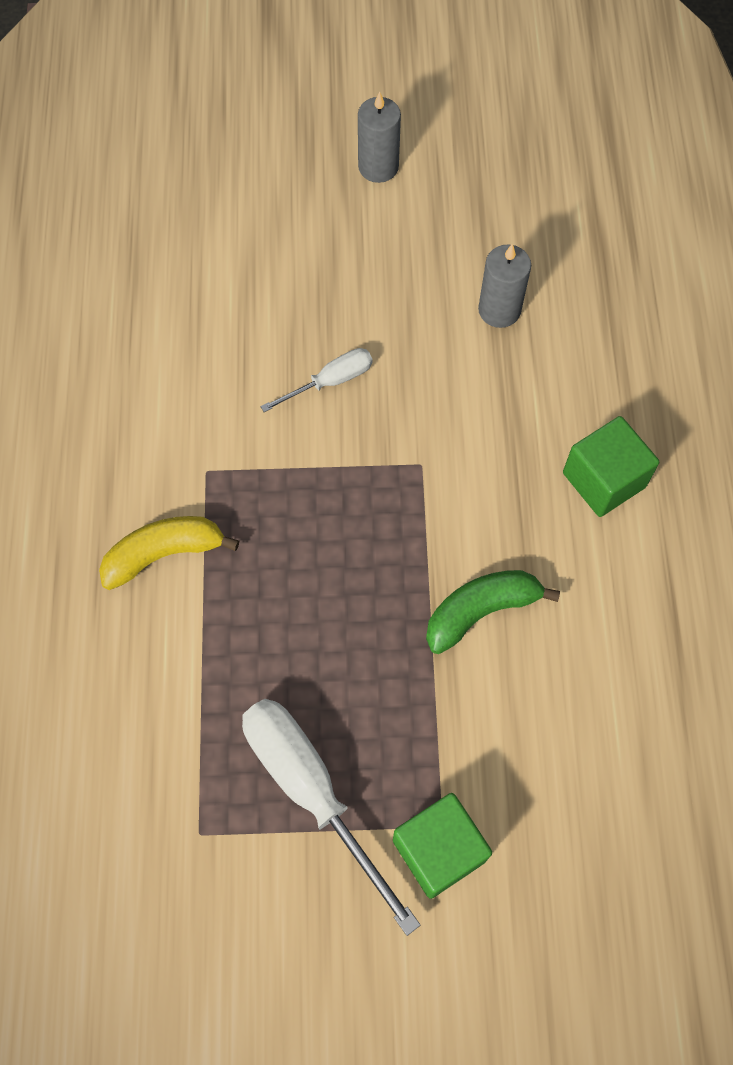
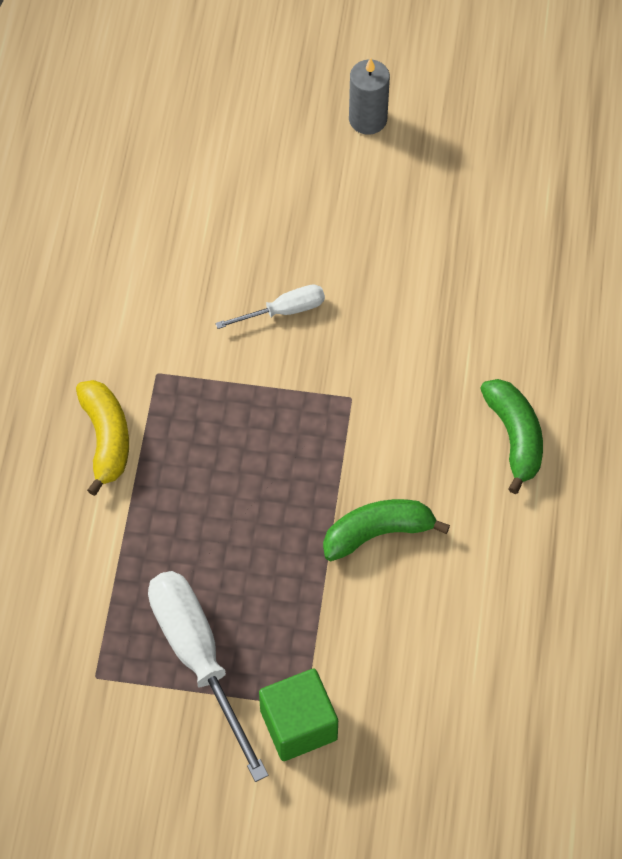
camera: 10 degrees right, 5 degrees down
(164, 553) = (106, 439): yellow banana -> yellow banana turned 90 degrees clockwise
(499, 310) = (453, 269): grey candle -> none
(603, 480) = (515, 437): green cube -> green banana

